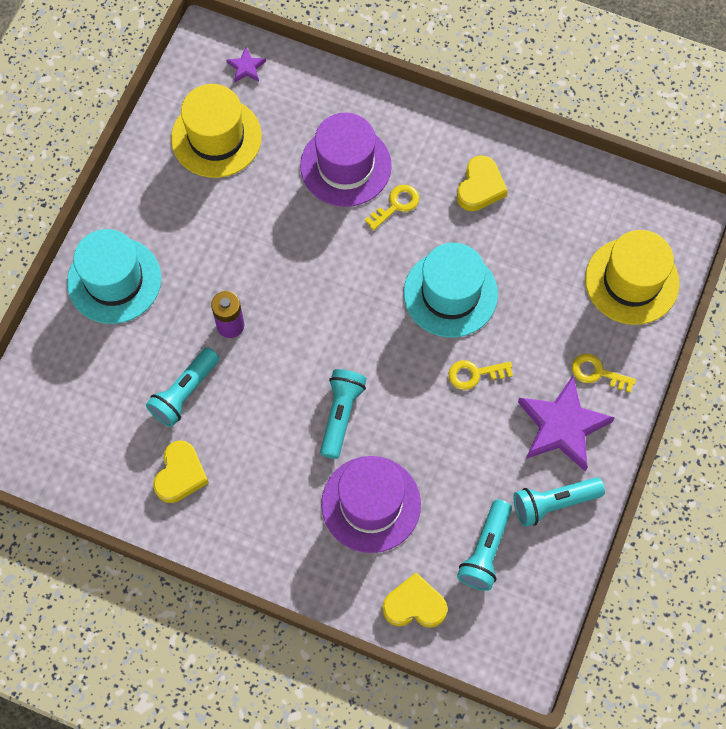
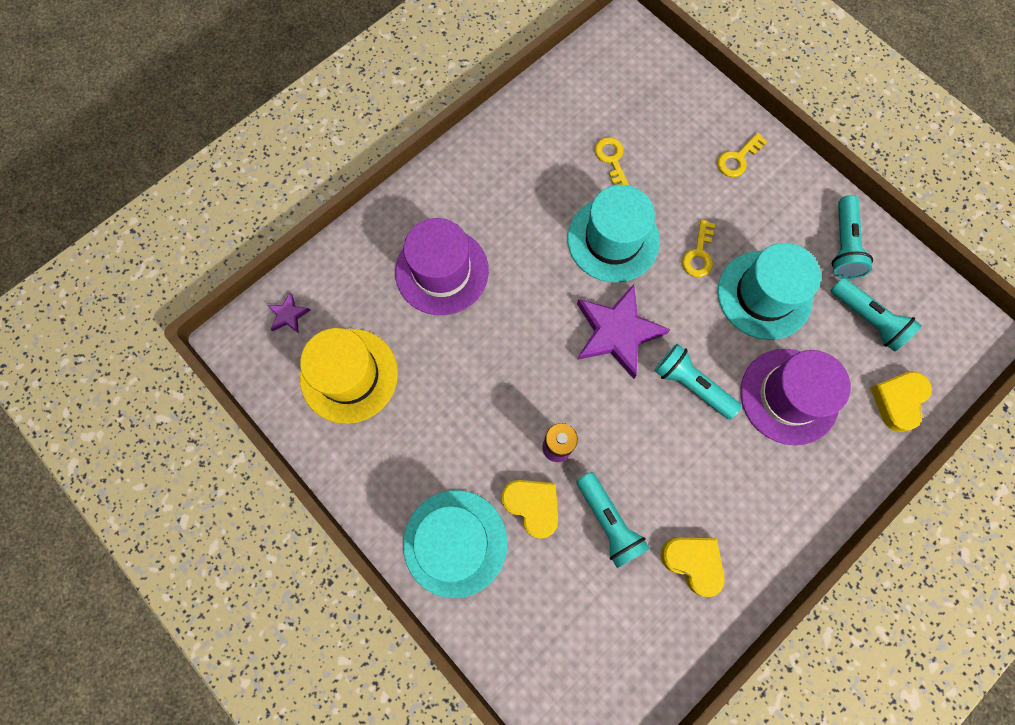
camera: 65 degrees left, 5 degrees up
(396, 205) = (504, 246): yellow key -> yellow key (612, 159)
(462, 447) = (764, 295): none -> turquoise hat
(480, 187) = (521, 170): yellow heart -> yellow heart (532, 506)
(562, 426) = (775, 207): purple star -> purple star (617, 332)
(632, 281) = (666, 96): yellow hat -> none

